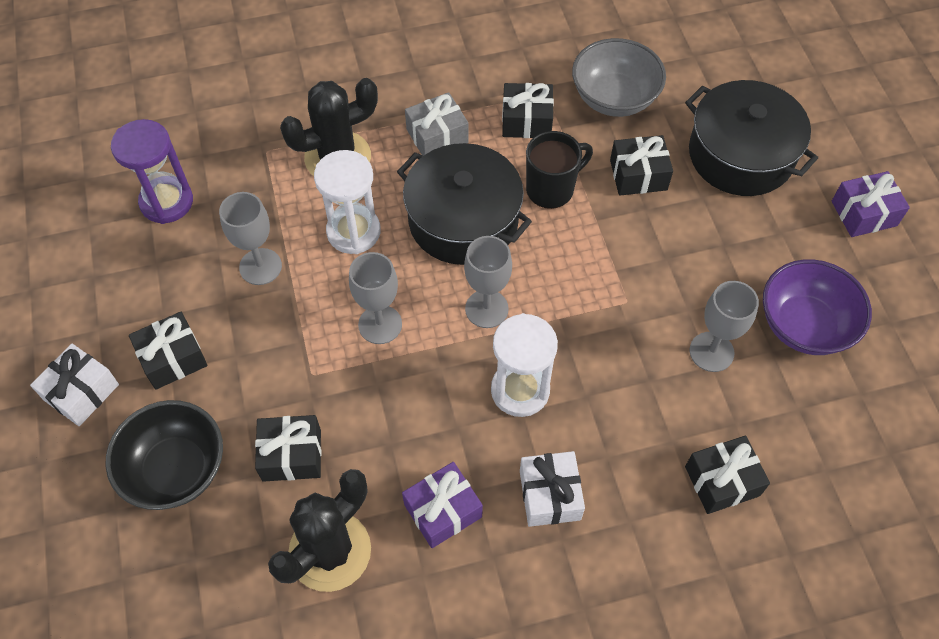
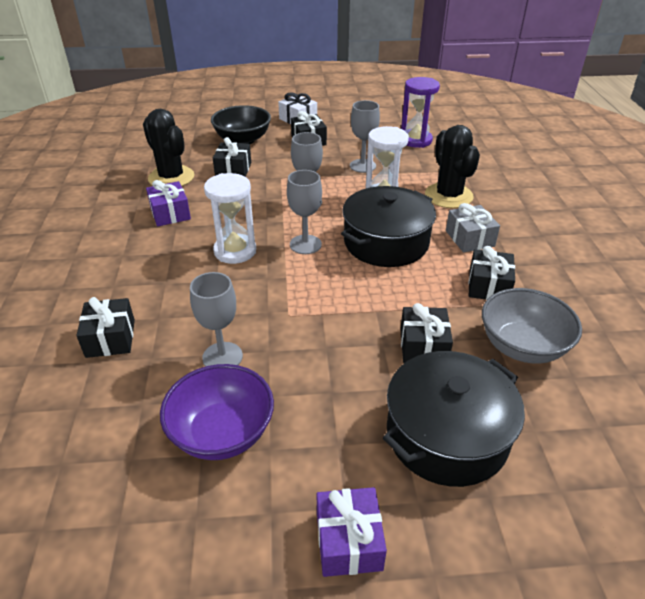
camera: 100 degrees right, 20 degrees down
(550, 495) = (154, 254): white gift -> none
(551, 189) = (411, 290): black mug -> none

